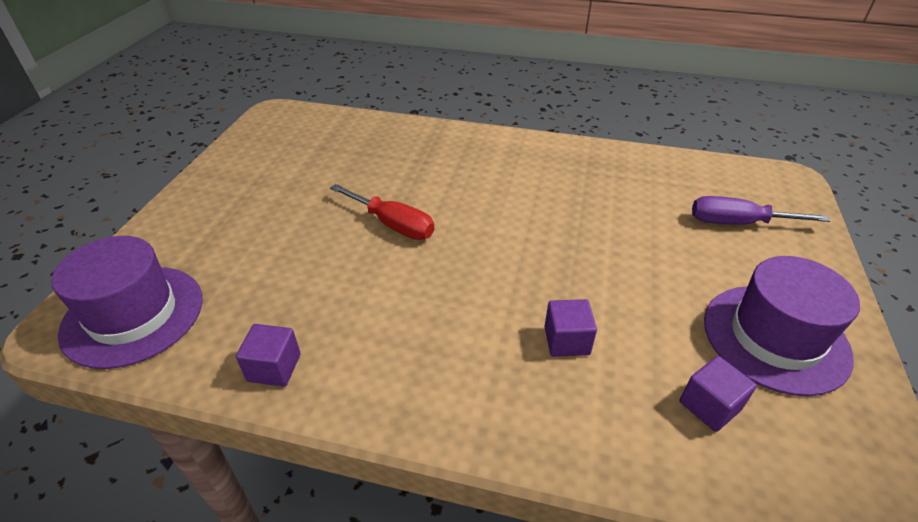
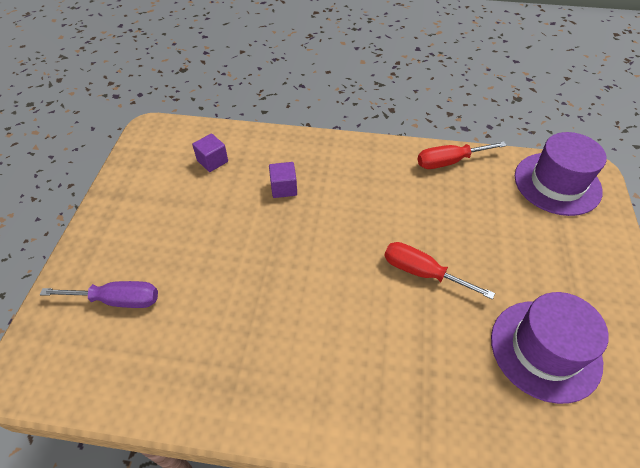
camera: 175 degrees right, 10 degrees up
(274, 367) = (449, 162): purple cube -> red screwdriver
(775, 338) = (153, 199): purple hat -> purple hat (545, 350)

